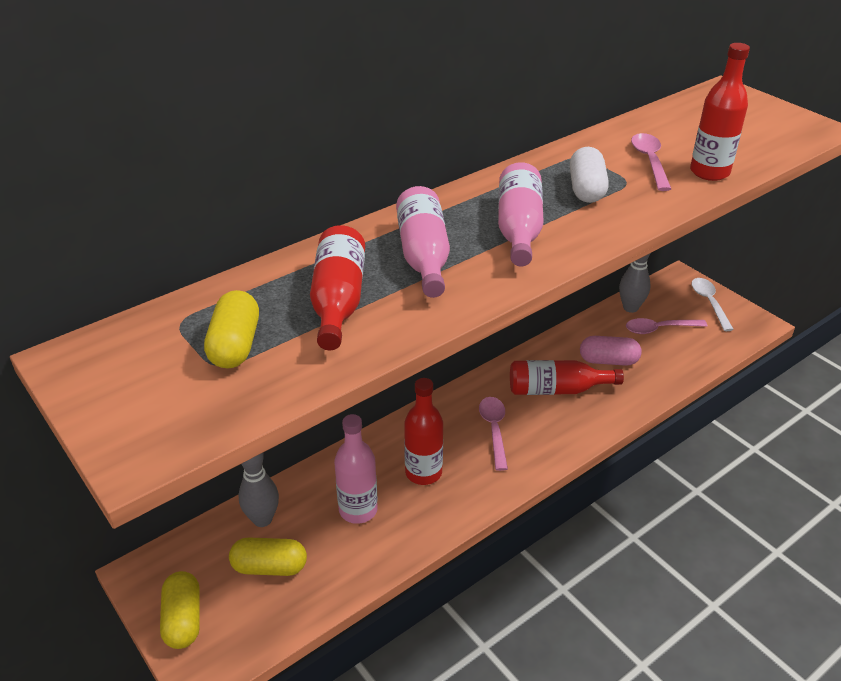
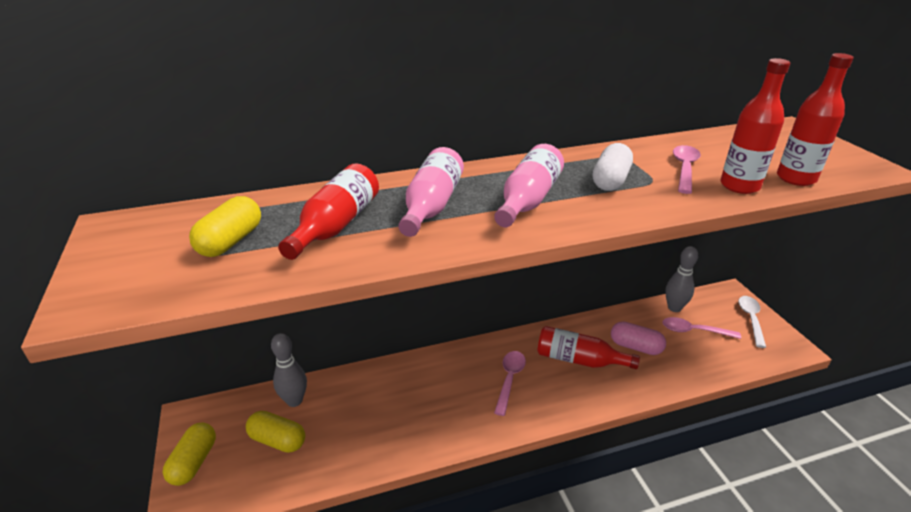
camera: 20 degrees right, 5 degrees down
(358, 510) = (368, 414): pink bottle -> none
(423, 472) = (434, 399): red bottle -> red bottle (796, 178)

